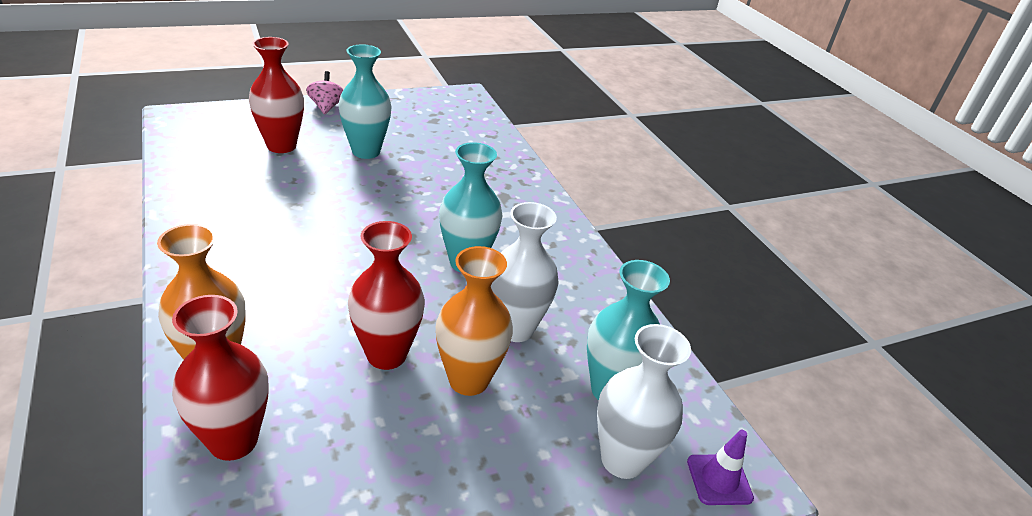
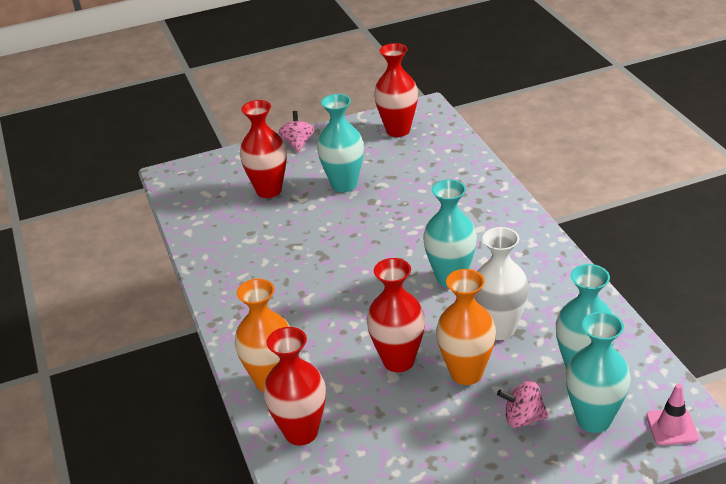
camera: 10 degrees right, 0 degrees up
(434, 110) = (398, 130): none -> red vase
(533, 449) = (523, 418): none -> pink spinning top
(622, 460) = (593, 419): white vase -> turquoise vase
(719, 479) = (672, 427): purple traffic cone -> pink traffic cone

